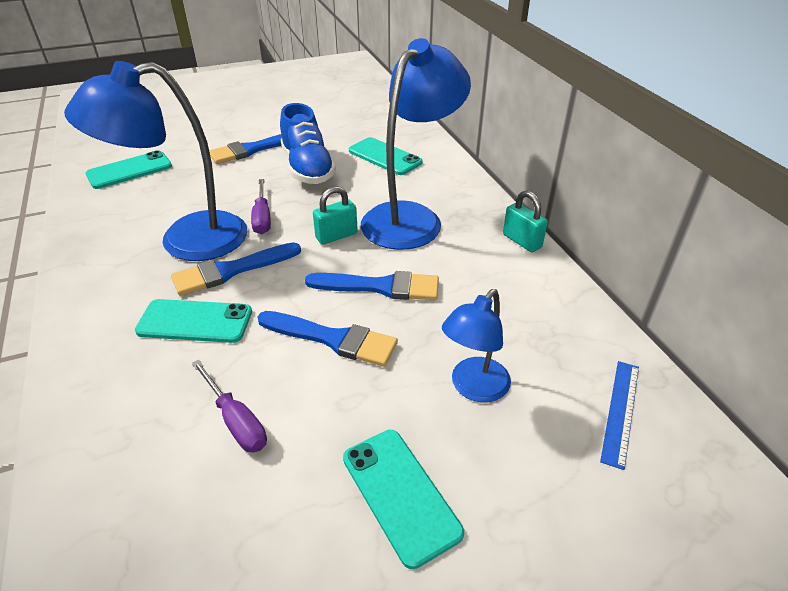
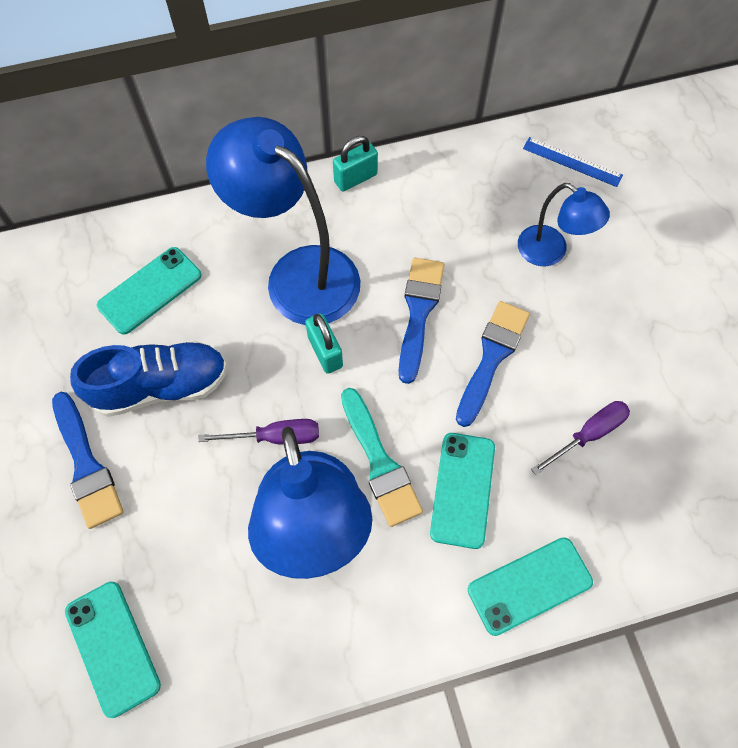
camera: 85 degrees left, 25 degrees up
(231, 270) = (380, 463): blue brush -> turquoise brush
(400, 494) = (650, 314): turquoise phone -> turquoise phone (529, 585)

